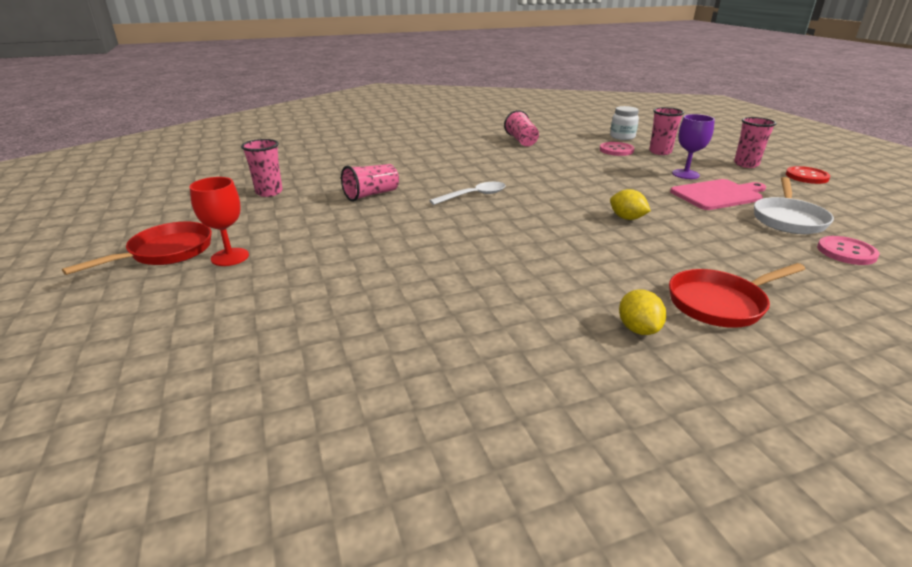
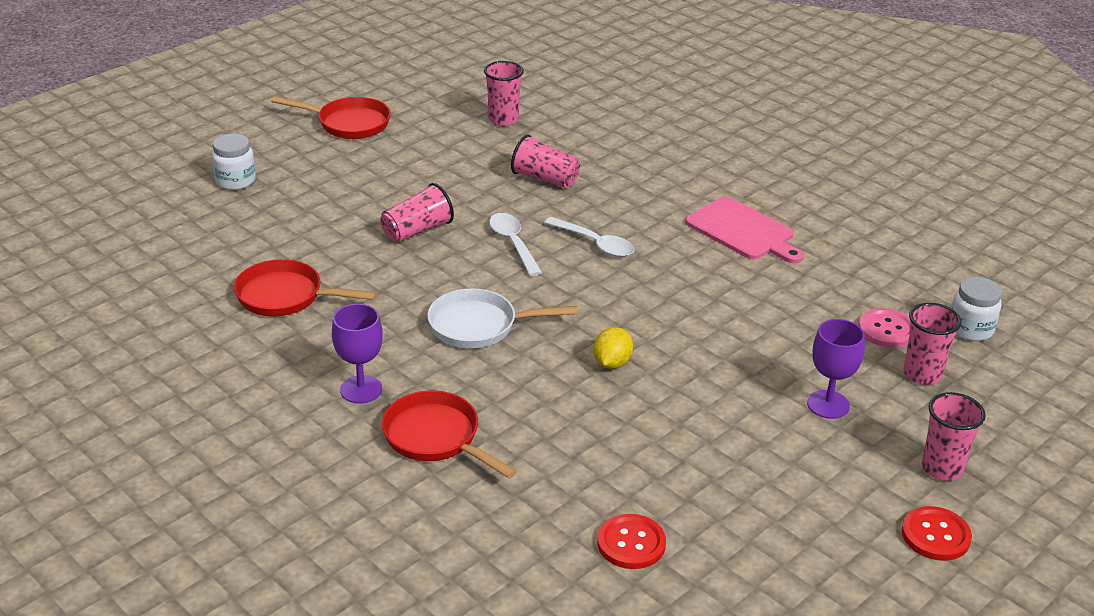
camera: 65 degrees right, 5 degrees up
(171, 340) = (235, 181): none -> white jar
(230, 257) = (359, 155): red goblet -> none
(446, 346) = (285, 296): none -> red pan
(449, 221) = (513, 243): none -> white spoon
(521, 141) = (845, 237): pink cup -> pink cup (417, 230)
(638, 329) = (361, 389): yellow lemon -> purple goblet
(718, 195) = (761, 437): pink cutting board -> pink cutting board (742, 231)
(788, 219) = (713, 500): white pan -> white pan (479, 326)
(846, 252) = (631, 543): pink button -> red button

